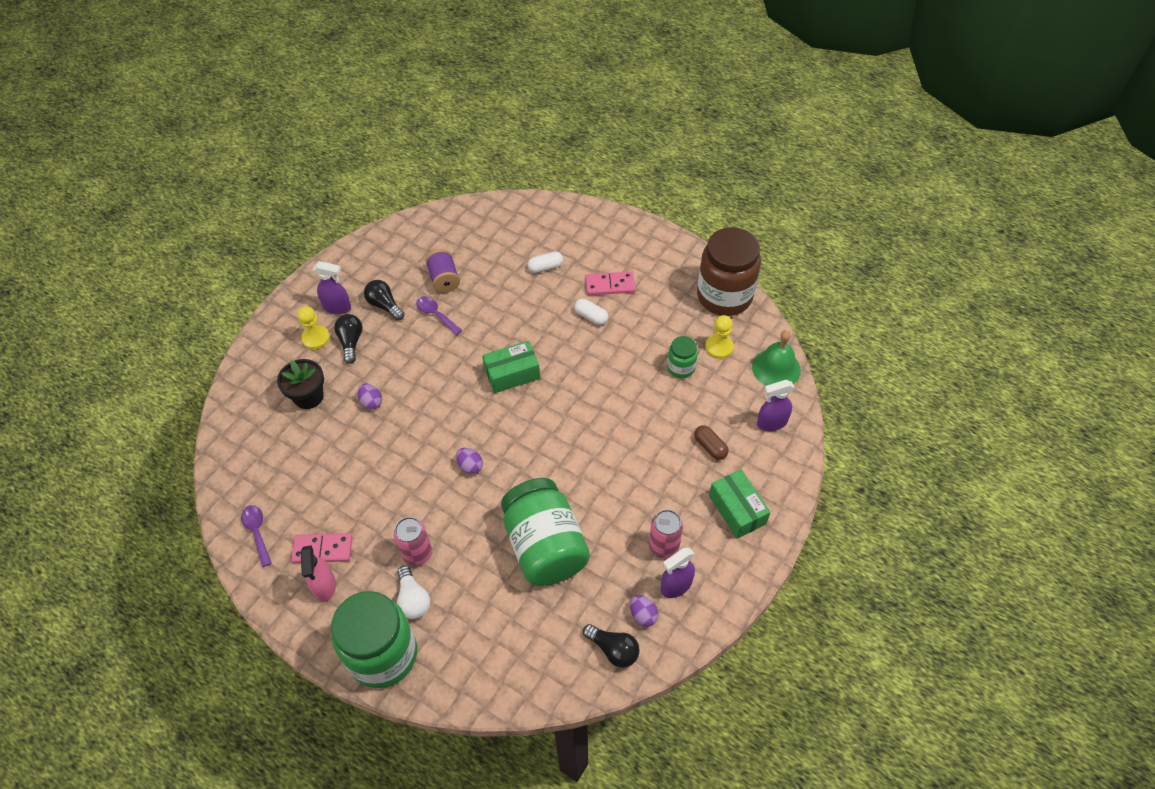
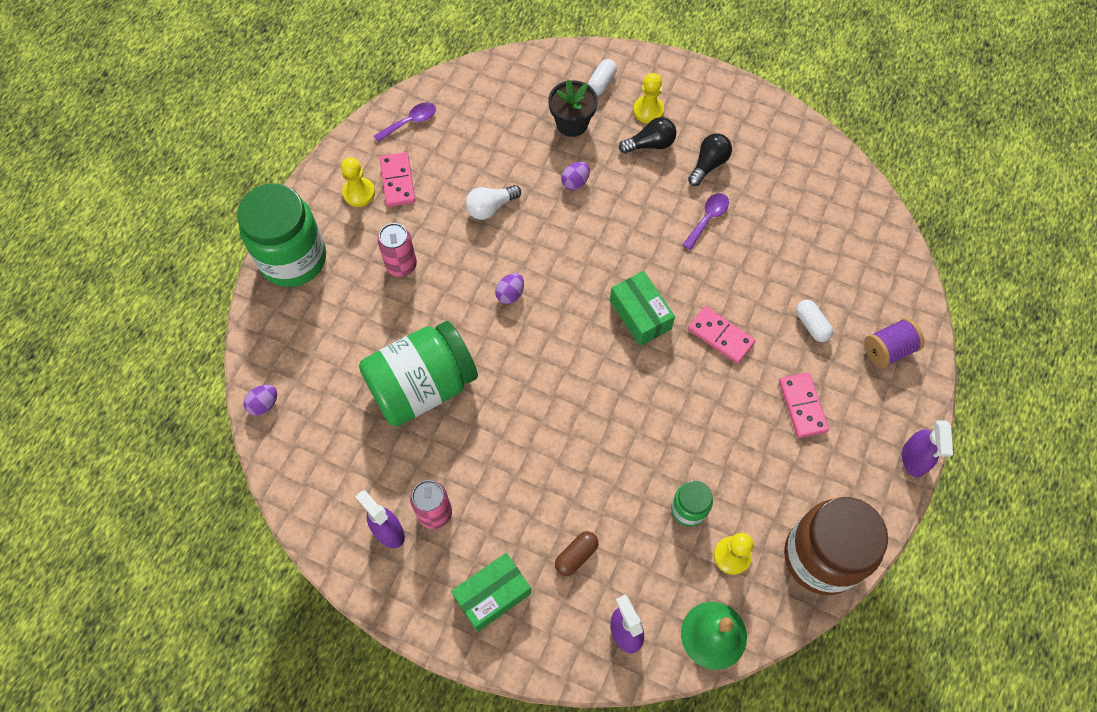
camera: 80 degrees right, 10 degrees up
(324, 586) = (359, 193): pink spray bottle -> yellow pawn
(337, 307) = (694, 119): purple spray bottle -> purple spray bottle (913, 459)
(413, 599) = (351, 272): white light bulb -> white light bulb (490, 207)
(444, 279) = (762, 216): purple spool -> purple spool (888, 350)
(542, 324) = (720, 336): none -> pink domino
(591, 316) = (745, 390): white capsule -> white capsule (601, 83)
(613, 649) = (310, 473): black light bulb -> none
(643, 615) = (350, 499): purple egg -> purple egg (264, 404)

